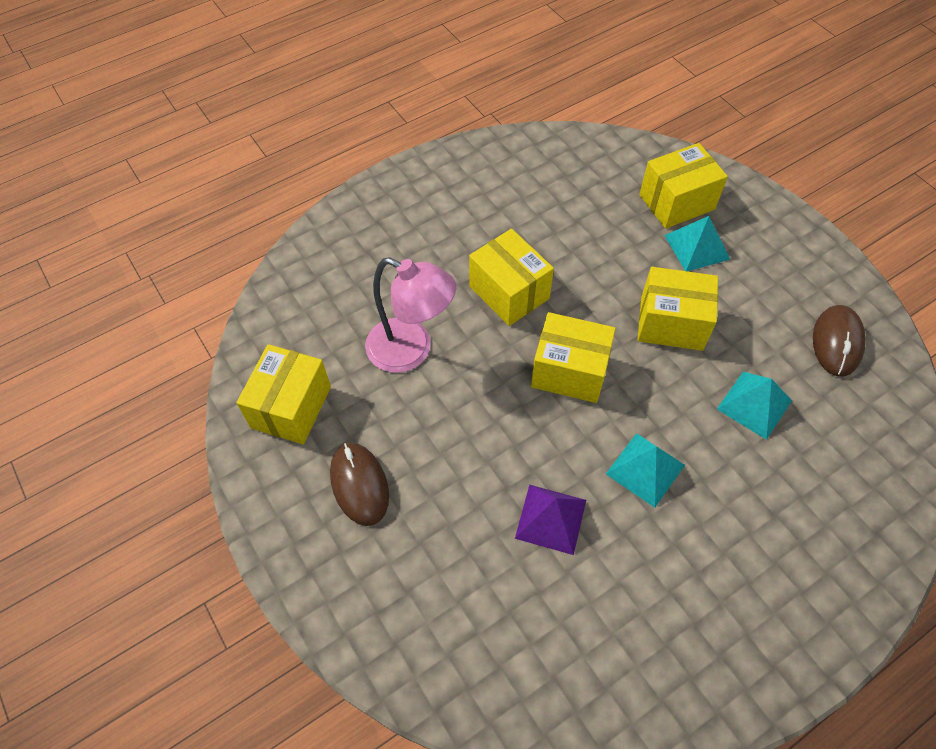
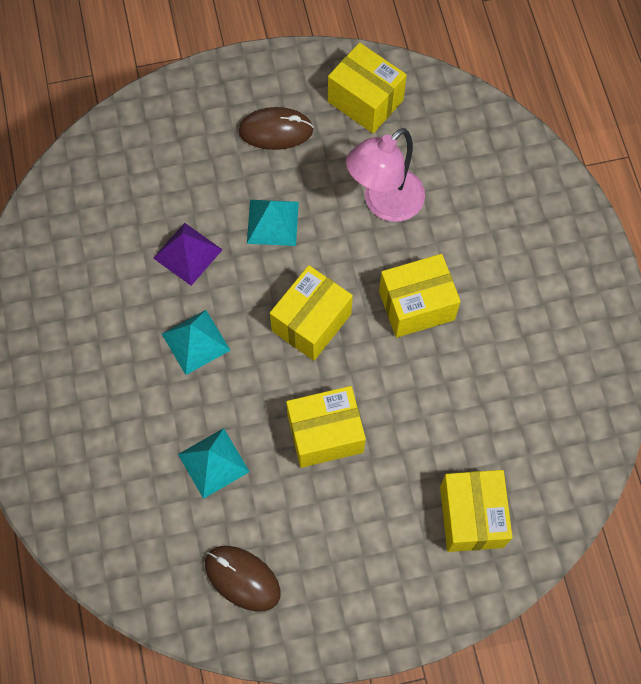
camera: 110 degrees right, 10 degrees up
(671, 323) = (325, 434): yellow box -> yellow box turned 45 degrees clockwise
(696, 247) = (405, 506): turquoise pyramid -> turquoise pyramid (272, 222)

